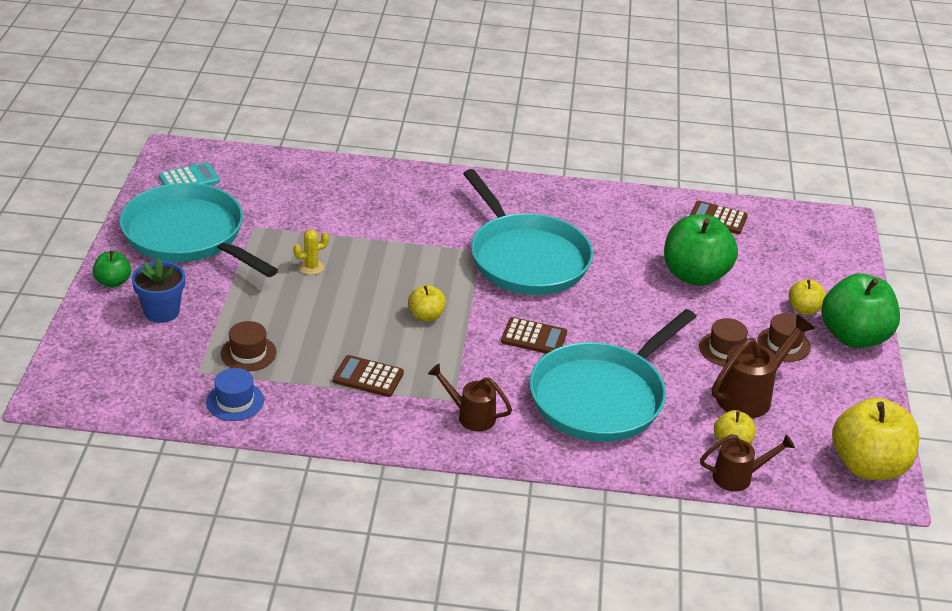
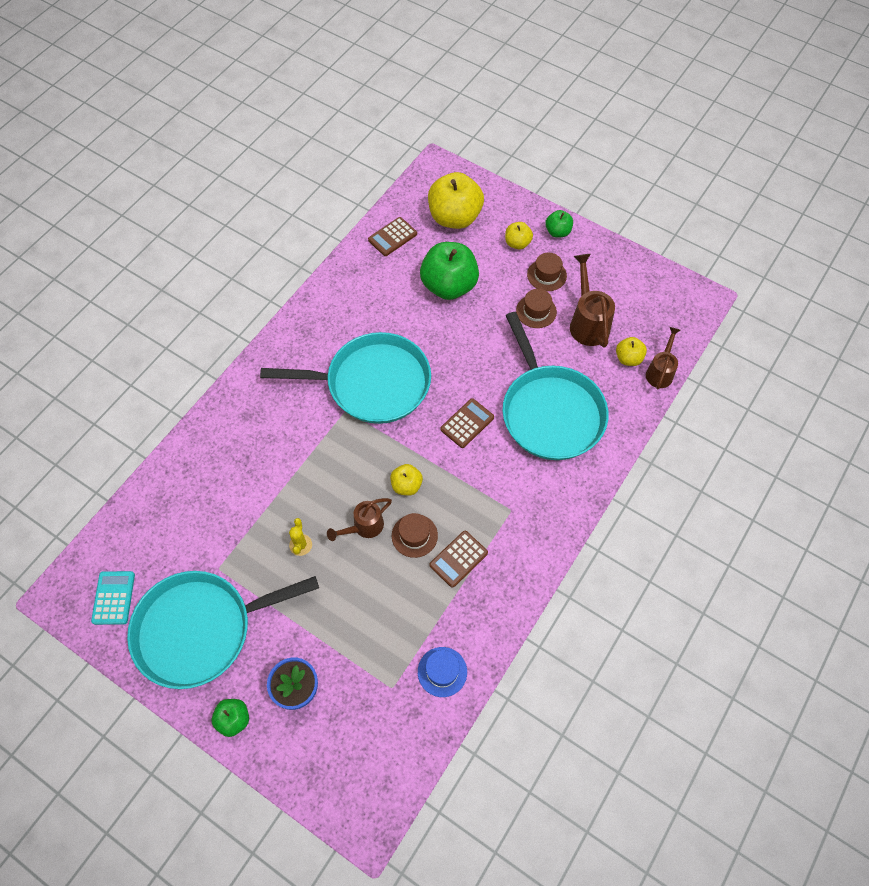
camera: 60 degrees left, 25 degrees up
(248, 353) = (388, 638): brown hat -> brown hat (414, 535)
(471, 416) = (533, 506): brown watering can -> brown watering can (364, 527)
(854, 336) = (557, 232): green apple -> green apple, size x0.49
(868, 466) = (678, 296): yellow apple -> yellow apple (454, 217)

